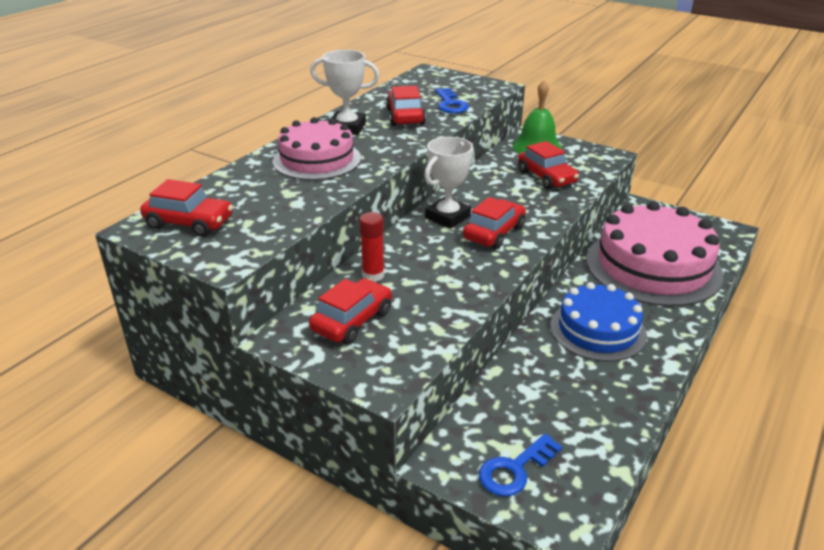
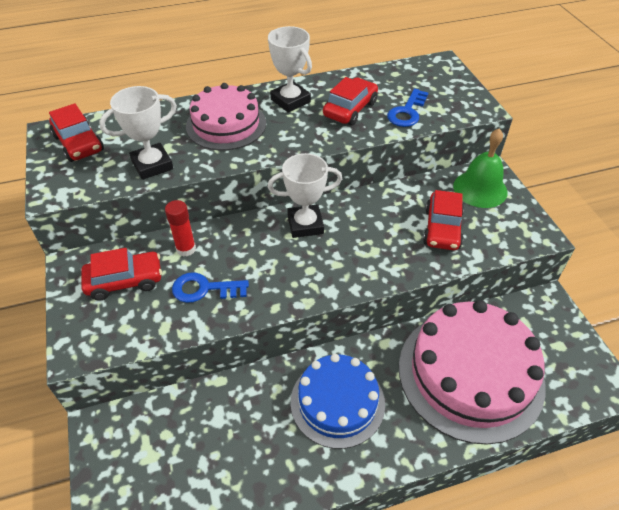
camera: 40 degrees right, 15 degrees up
(294, 207) = (152, 165): none -> white trophy
(494, 233) = (319, 263): red car -> none
(514, 469) = (130, 472): blue key -> blue key (204, 289)

